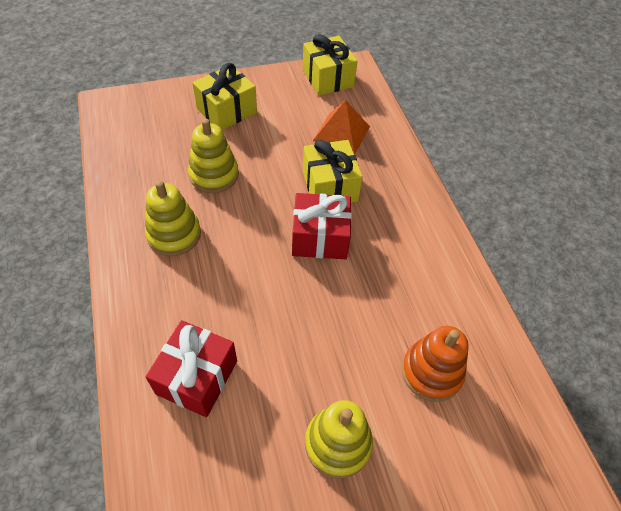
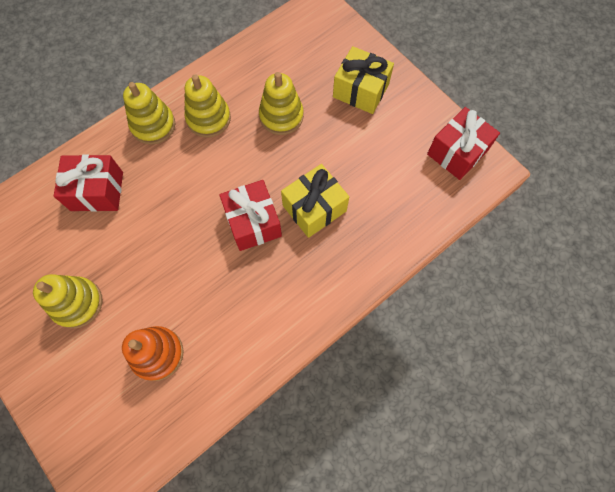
camera: 70 degrees right, 15 degrees up
(145, 289) = (153, 125): none -> yellow stacking toy
(328, 78) = (457, 152): yellow gift -> red gift
(341, 133) = (386, 193): orange pyramid -> none

